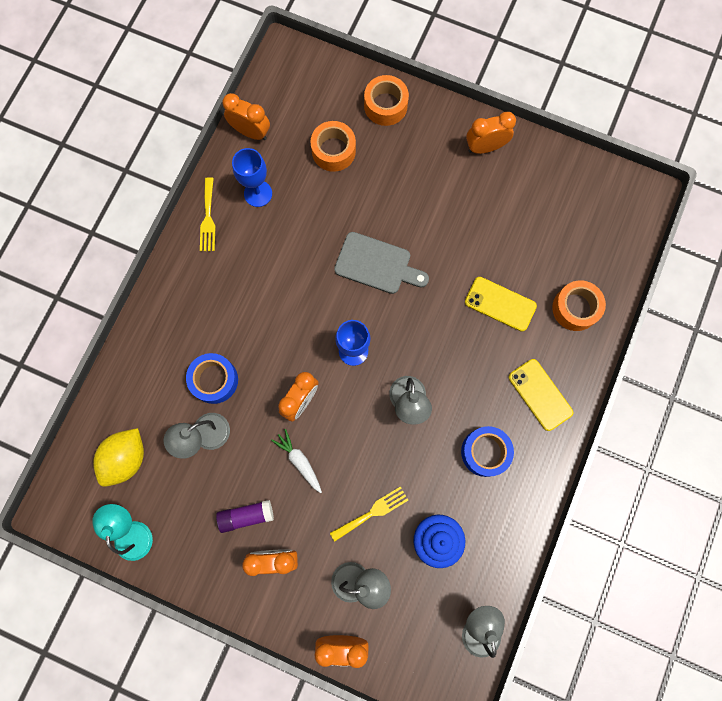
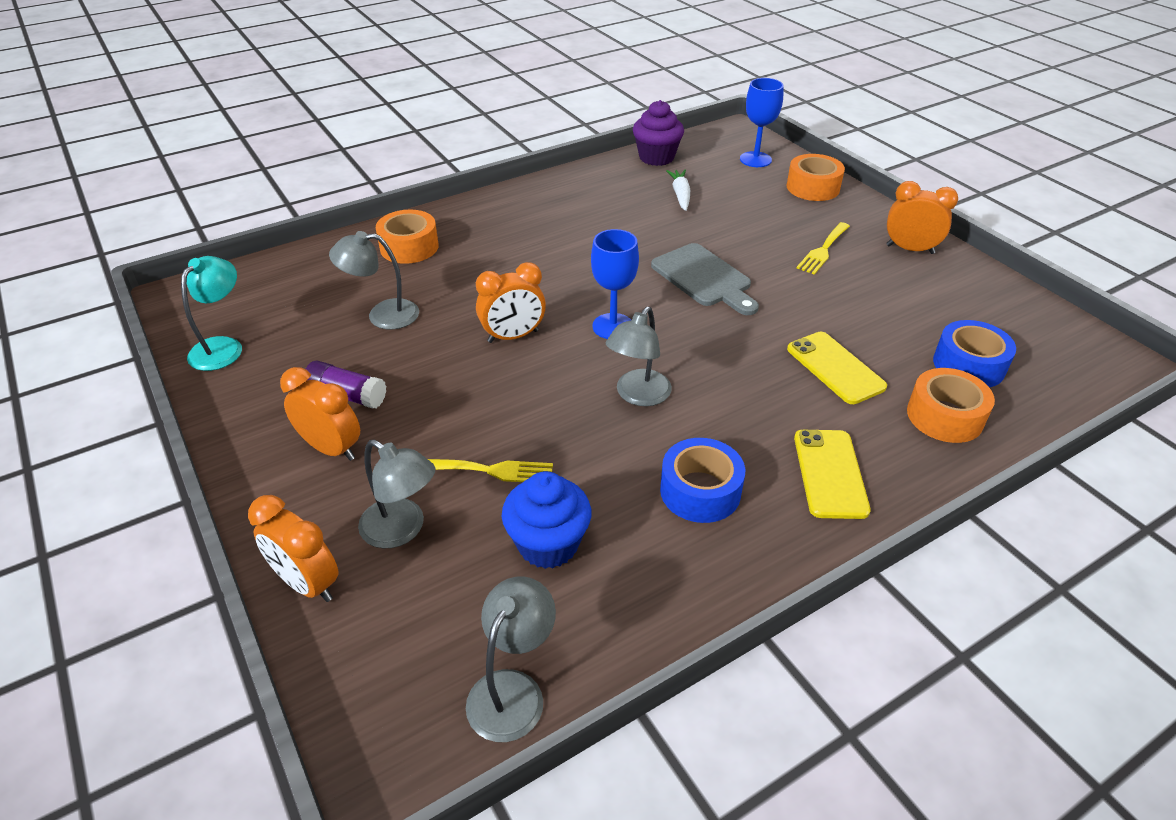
camera: 35 degrees right, 35 degrees down
(126, 458) = (291, 294): yellow lemon -> none
(208, 218) = (559, 187): yellow fork -> yellow fork (823, 250)
(214, 380) = (441, 282): blue tape -> blue tape (968, 365)
(251, 132) = (656, 157): orange clock -> purple cupcake
(258, 193) = (624, 191): blue goblet -> blue goblet (755, 159)
(299, 461) = (457, 381): white carrot -> white carrot (680, 195)
(333, 151) = (729, 194): orange tape -> orange tape (409, 247)

